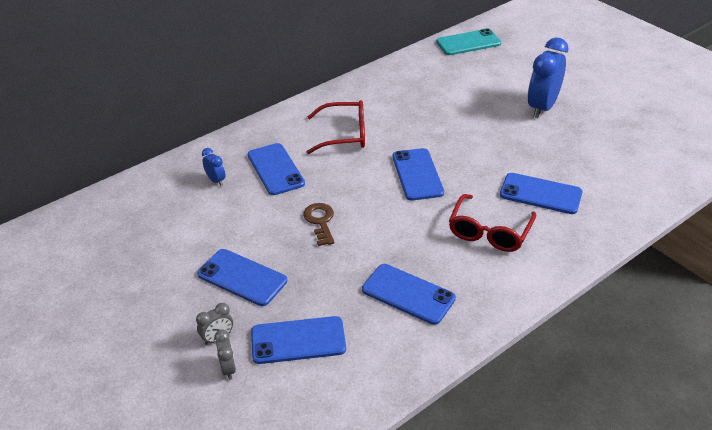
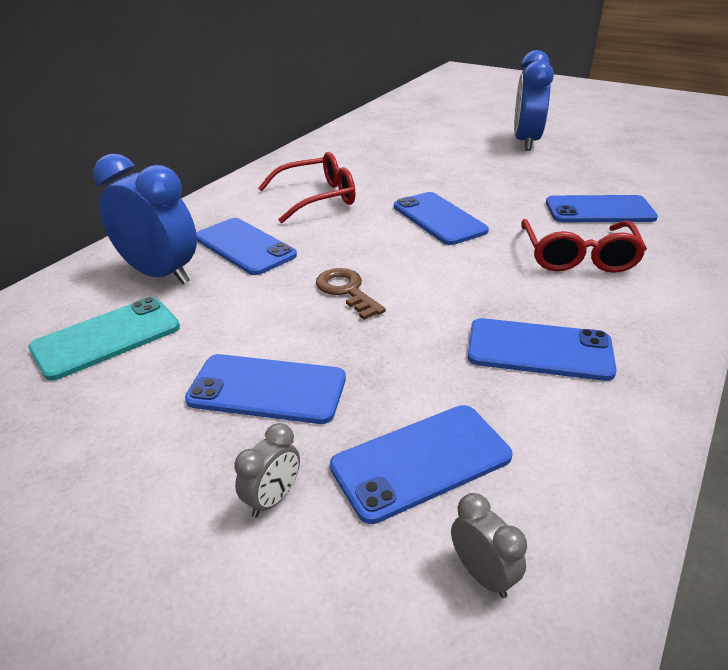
camera: 20 degrees left, 5 degrees down
(216, 180) = (160, 274): blue clock -> blue clock, size x2.19
(228, 368) = (322, 550): grey clock -> grey clock (482, 574)
(468, 43) = (402, 107): turquoise phone -> turquoise phone (106, 338)

